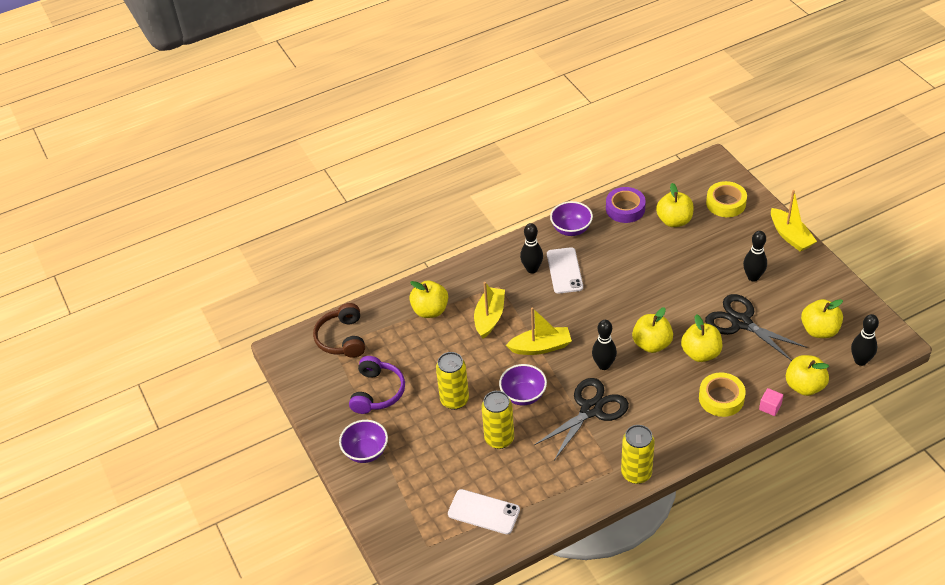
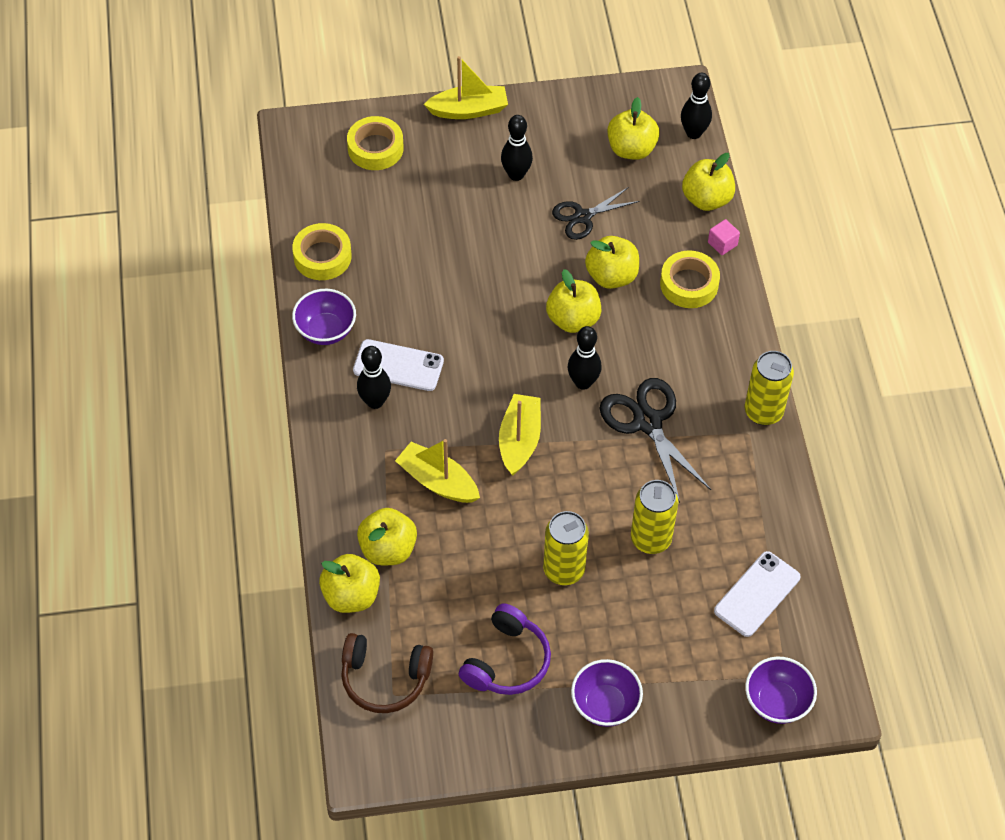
camera: 75 degrees left, 10 degrees up
(377, 392) = (506, 661): purple headphones -> purple headphones turned 90 degrees clockwise
(523, 395) = (591, 488): purple bowl -> purple bowl (777, 702)
(625, 209) = (322, 256): purple tape -> yellow tape
(674, 221) = (375, 213): yellow apple -> yellow apple (351, 595)
(741, 322) = (582, 216): black scissors -> black scissors, size x0.65

